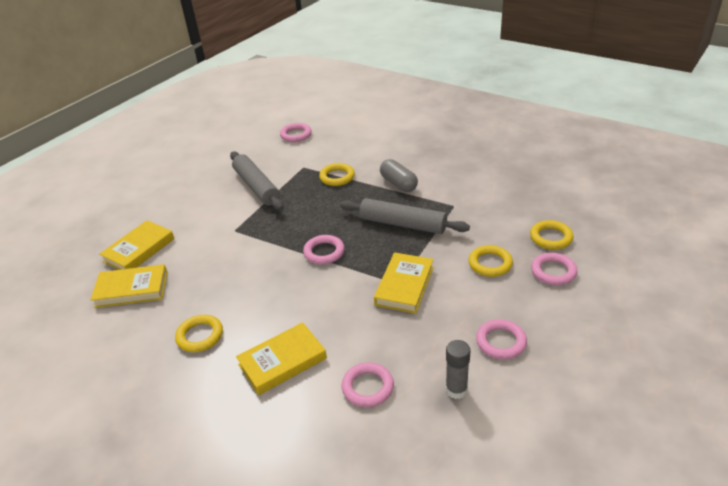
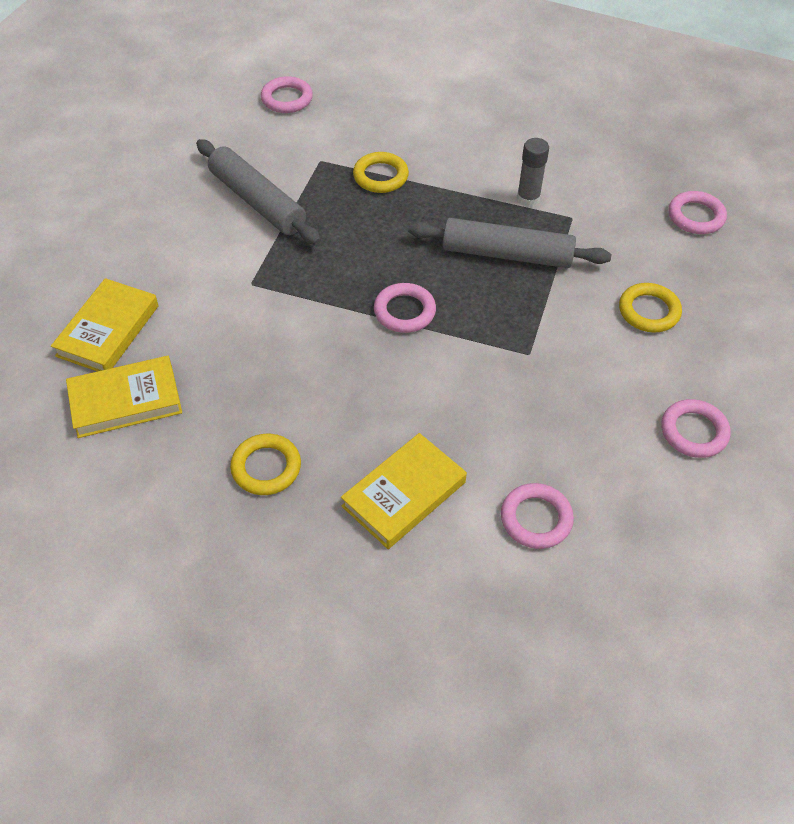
camera: 15 degrees left, 15 degrees up
(398, 184) = (479, 183): grey capsule -> none
(404, 286) = (539, 357): yellow book -> none
(456, 390) = (654, 508): grey glue stick -> grey glue stick (528, 199)
(551, 238) = (721, 262): yellow ring -> none
(553, 272) = (737, 317): pink ring -> pink ring (696, 216)

